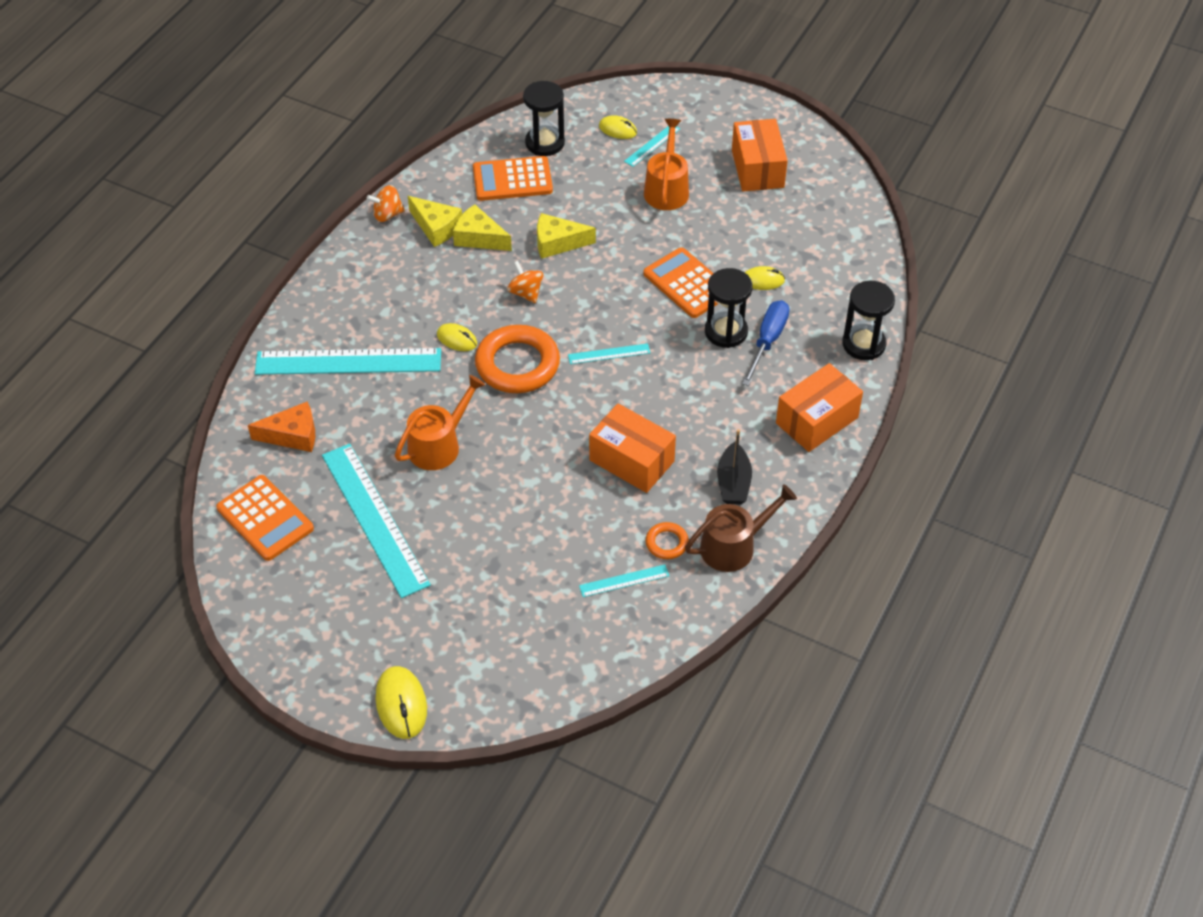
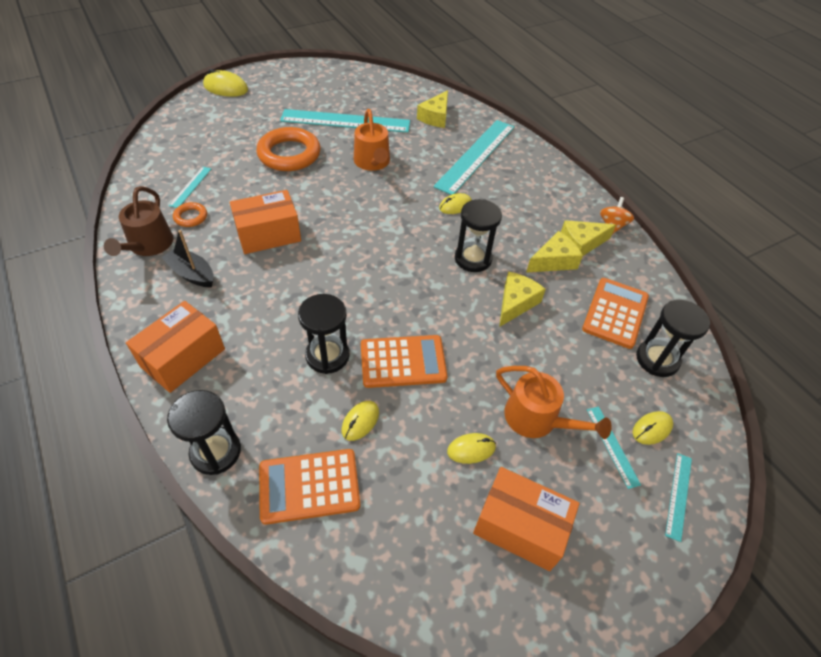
camera: 120 degrees right, 0 degrees up
(265, 518) = (386, 90): orange calculator -> orange calculator (309, 486)
(293, 435) = (435, 117): orange cheese -> yellow cheese
(517, 364) = (406, 223): orange ring -> orange ring (289, 154)
(526, 293) = (473, 259): orange spinning top -> black hourglass
(609, 354) = (372, 272): turquoise ruler -> turquoise ruler (678, 495)
(725, 213) = (471, 449): none -> yellow mouse
(767, 341) = (290, 378): blue screwdriver -> none
(817, 420) = (183, 358): orange box -> orange box turned 45 degrees clockwise

